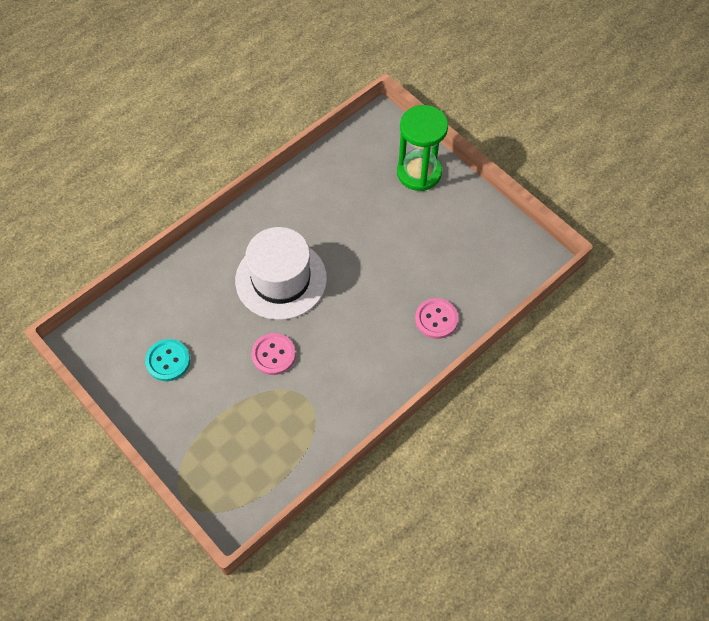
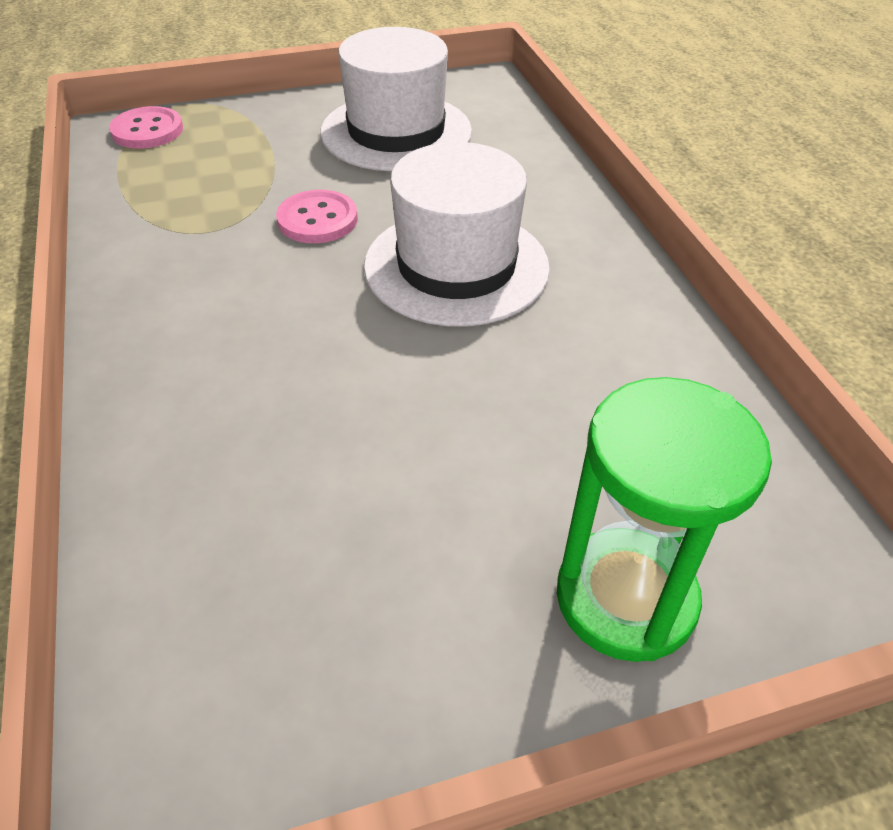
camera: 115 degrees right, 15 degrees down
(168, 361) = (396, 132): turquoise button -> white hat
(436, 319) = (189, 449): pink button -> pink button (147, 130)

